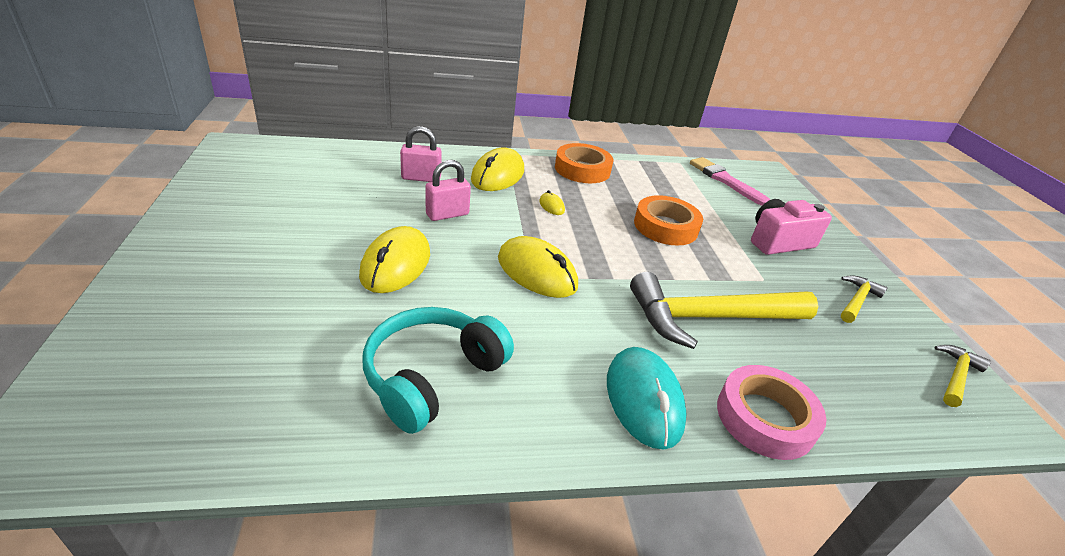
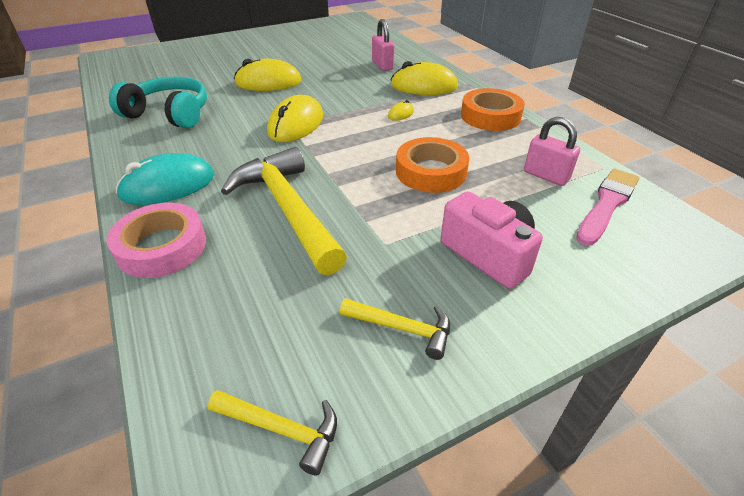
camera: 75 degrees right, 5 degrees up
(447, 214) = (342, 83): pink padlock -> pink padlock (546, 176)

